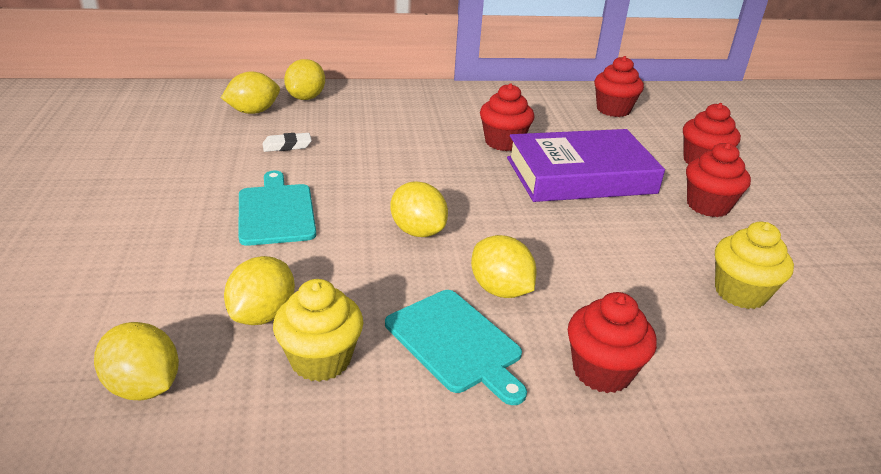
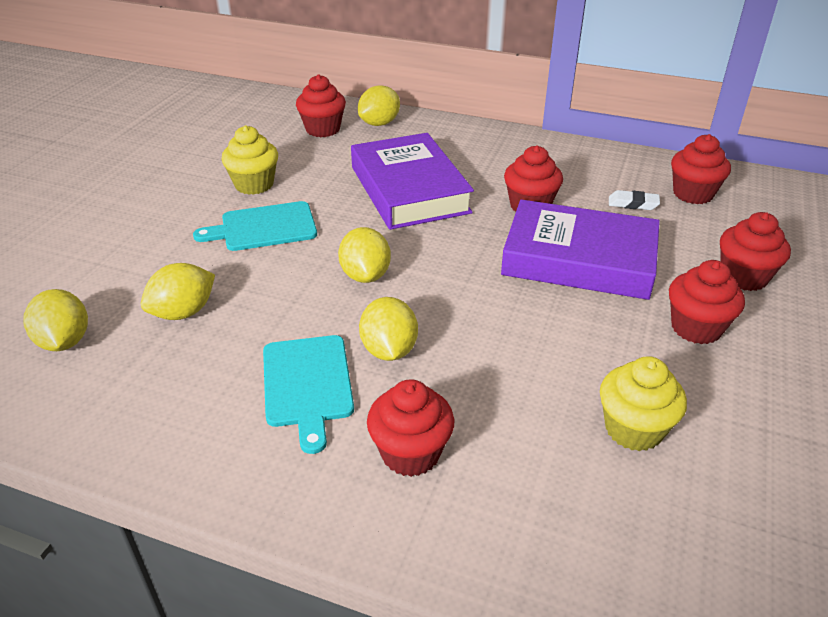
camera: 30 degrees right, 5 degrees up
(253, 112) = (323, 129): yellow lemon -> red cupcake
(276, 212) = (264, 227): turquoise cutting board -> turquoise cutting board turned 120 degrees counterclockwise
(287, 146) = (323, 168): white eraser -> white eraser (633, 204)
(320, 359) = (193, 362): yellow cupcake -> yellow cupcake (254, 184)
(388, 149) = (409, 189): none -> purple book

